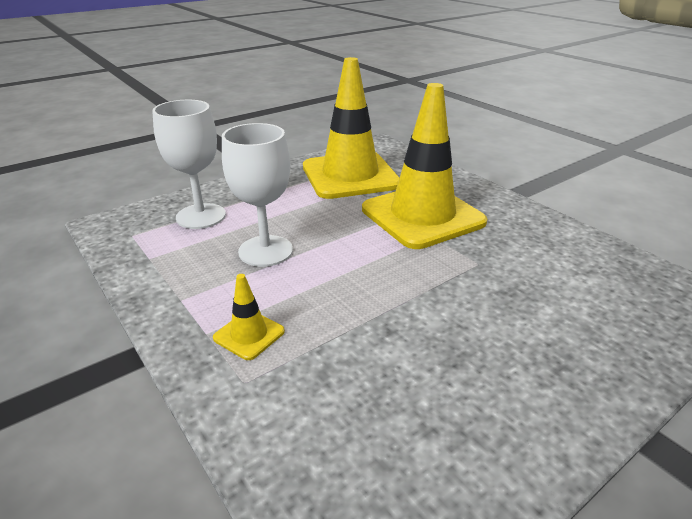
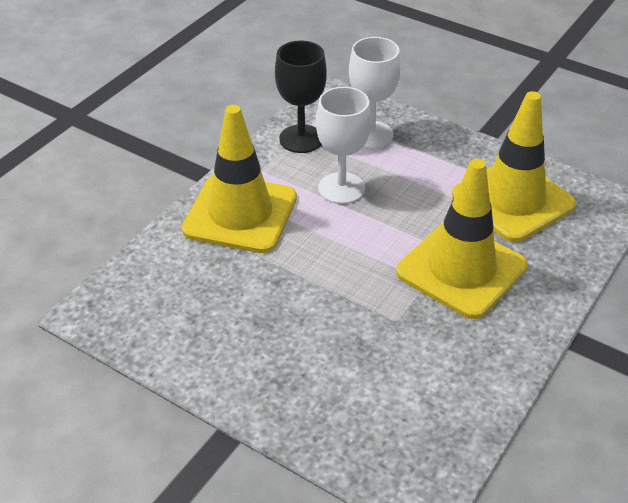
camera: 70 degrees right, 10 degrees up
(159, 258) = (301, 139): none -> black goblet
(249, 335) = (240, 214): yellow traffic cone -> yellow traffic cone, size x2.45

